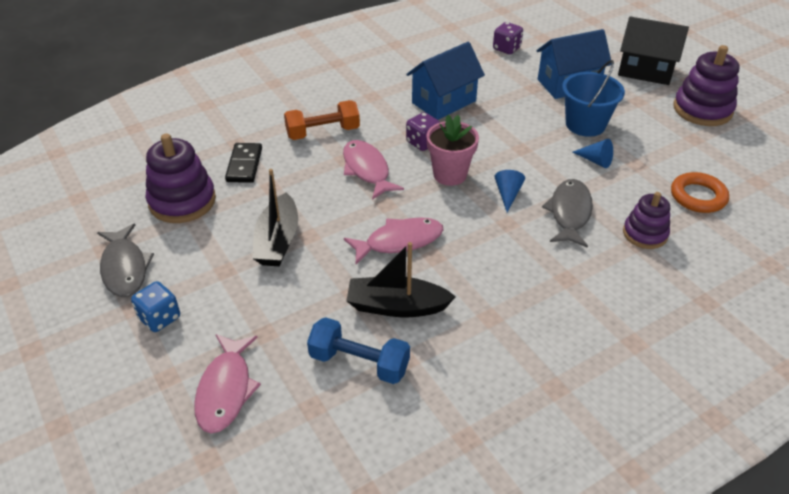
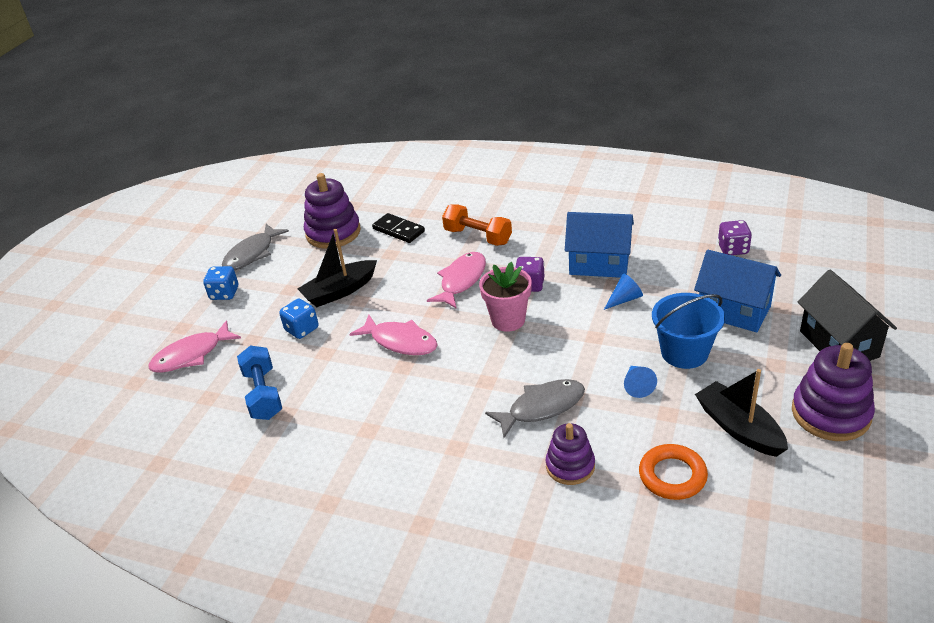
camera: 55 degrees right, 5 degrees down
(244, 165) = (398, 230): black domino -> black domino turned 75 degrees clockwise
(298, 291) = (302, 329): none -> blue dice
(397, 306) = (332, 379): black boat -> black boat (739, 428)
(508, 194) = (522, 362): blue cone -> blue cone (624, 299)

